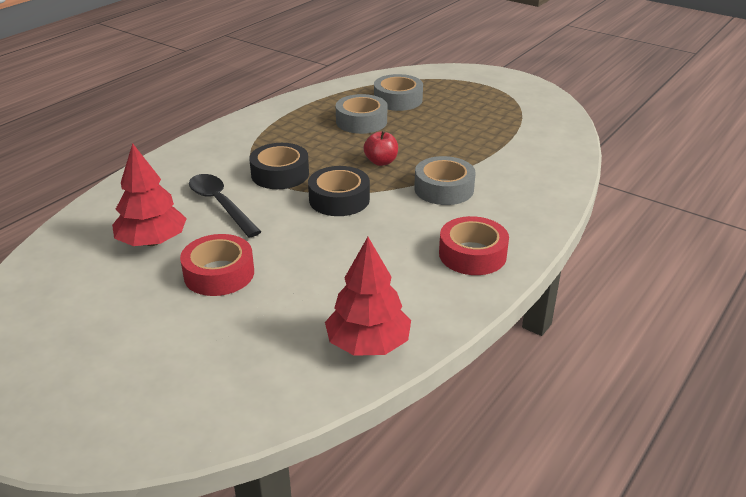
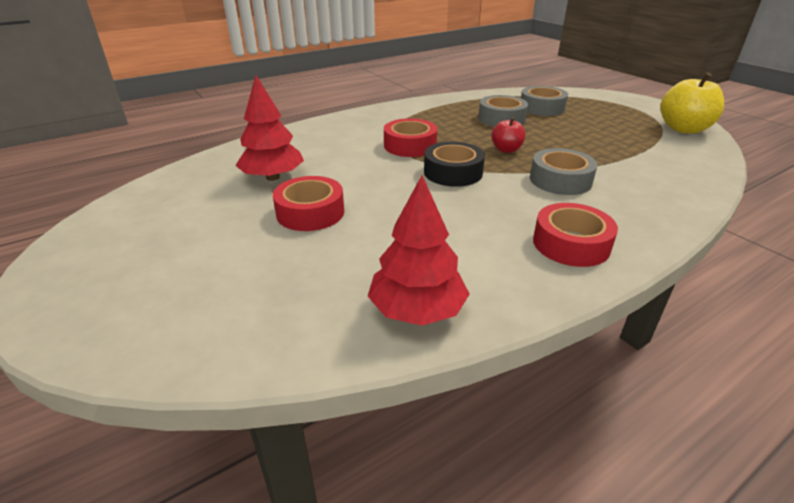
camera: 20 degrees right, 0 degrees up
(220, 204) = (346, 160): black spoon -> none
(280, 174) = (410, 145): black tape -> red tape
(540, 106) = (683, 129): none -> yellow apple

